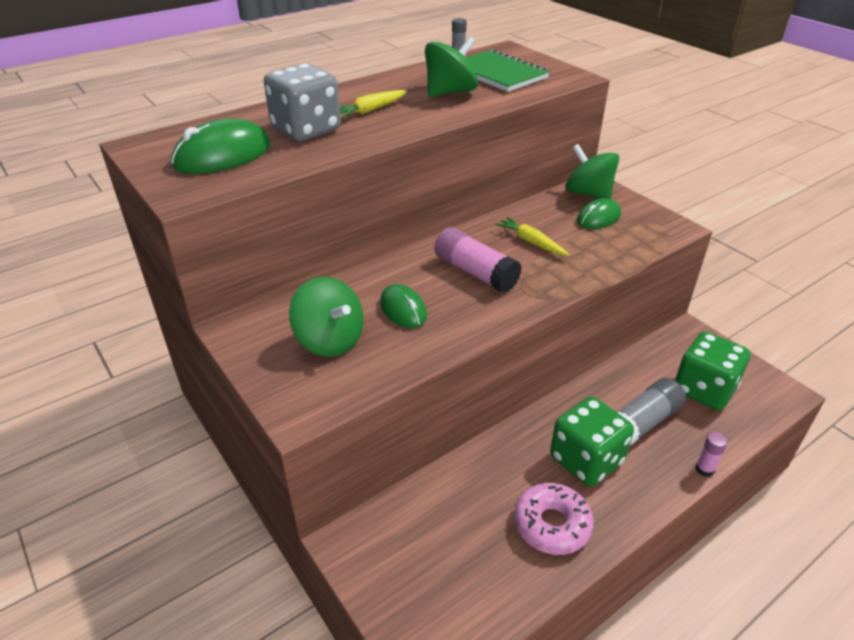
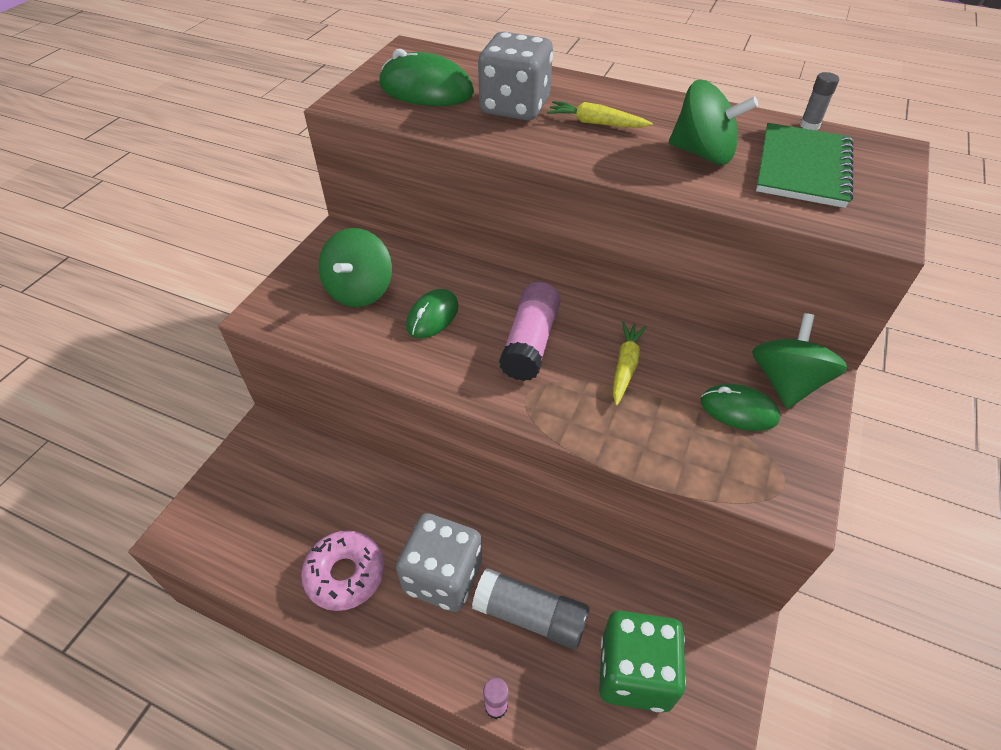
camera: 60 degrees right, 10 degrees up
(586, 460) = (443, 576): green dice -> grey dice

